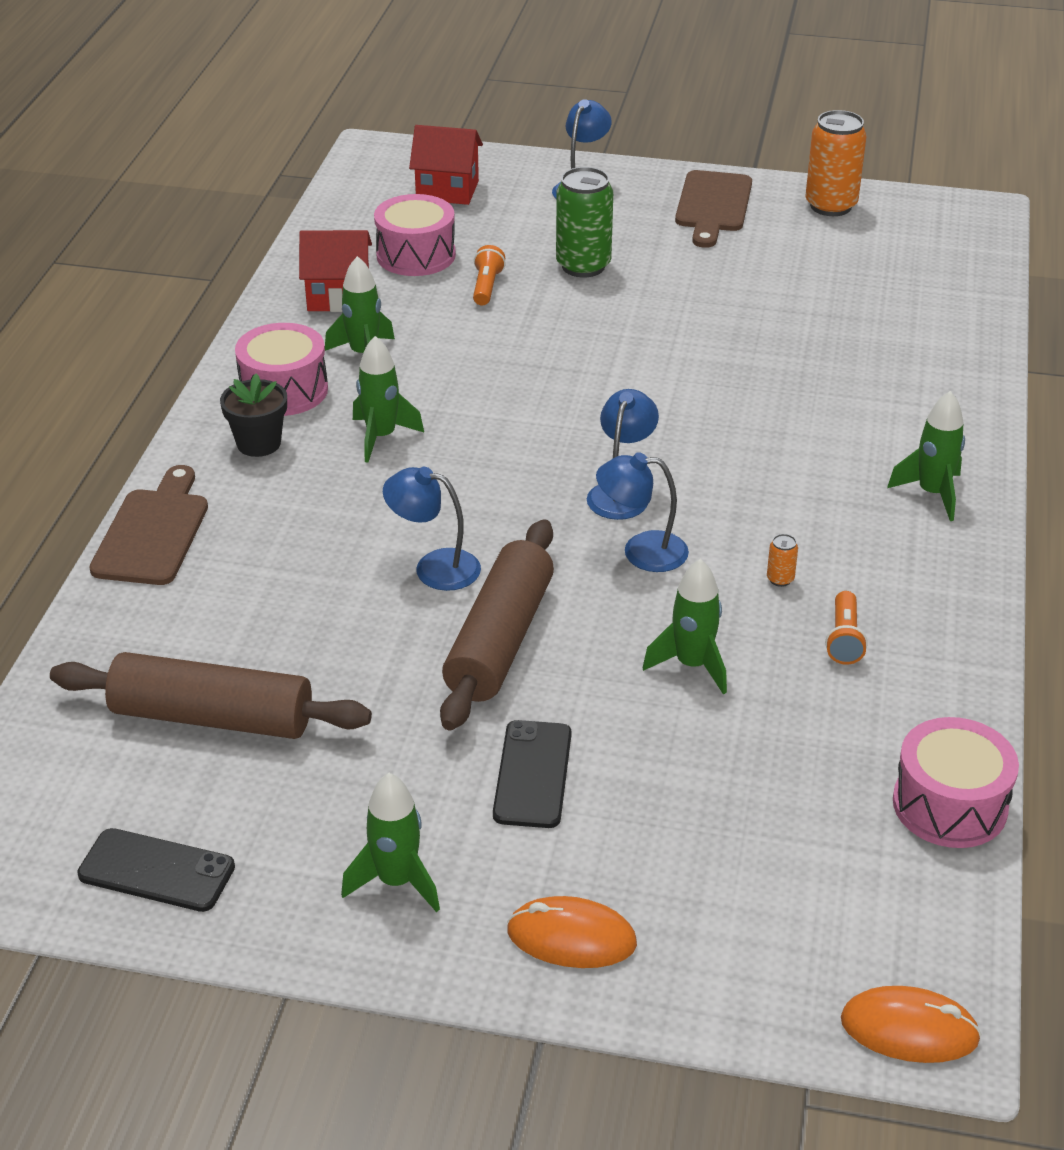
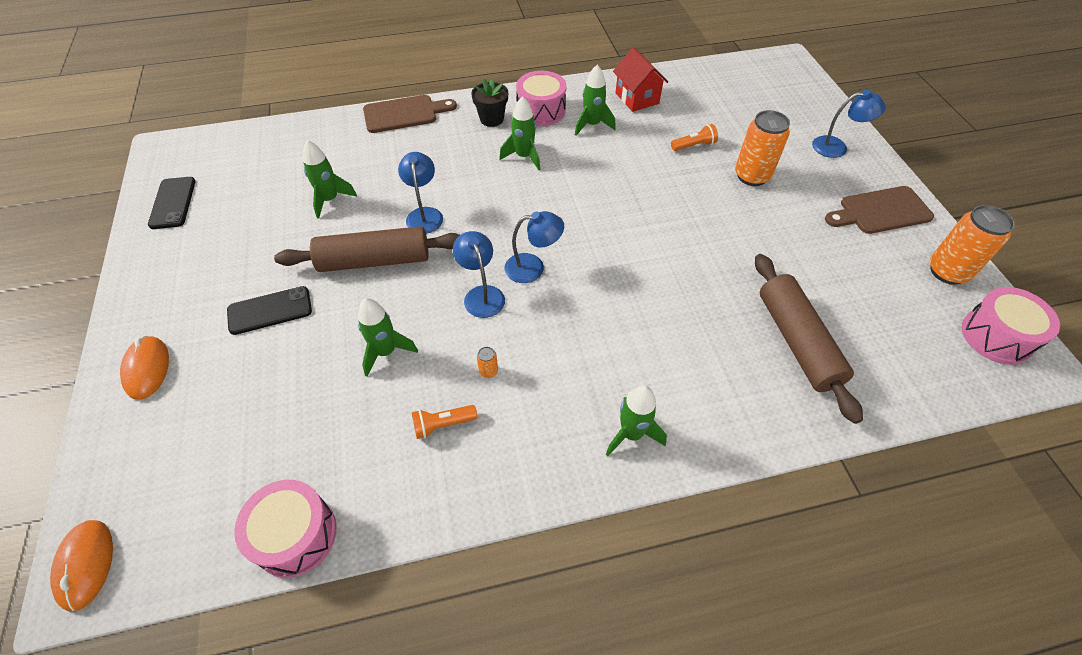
camera: 65 degrees right, 15 degrees up
(212, 717) = (279, 181): brown rolling pin -> brown rolling pin (797, 341)
(396, 881) = (178, 285): green rocket -> green rocket (330, 200)
(416, 255) = (700, 110): pink drum -> pink drum (996, 336)
(447, 190) = (776, 98): red house -> none
(583, 266) = (752, 176): green can -> orange can

